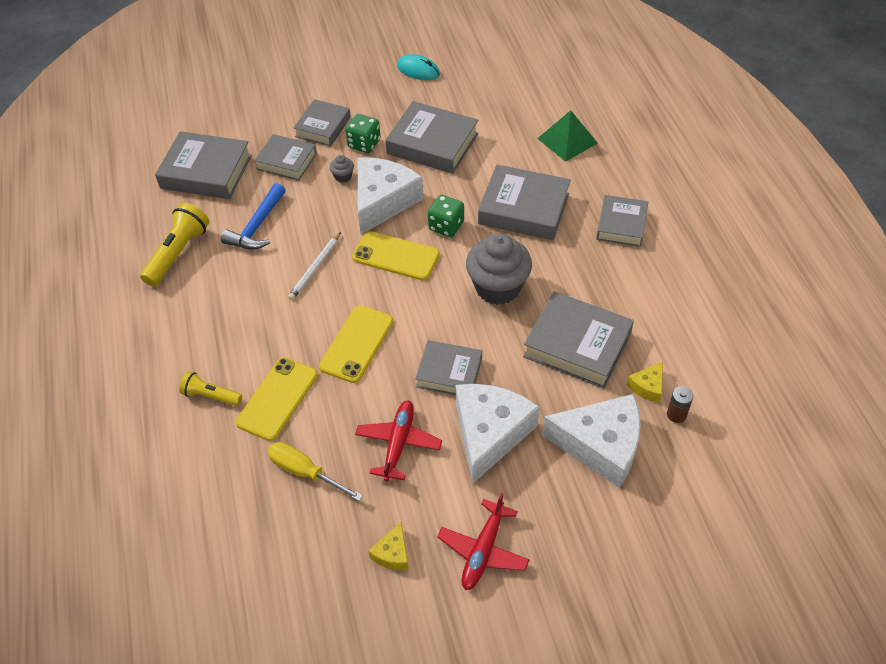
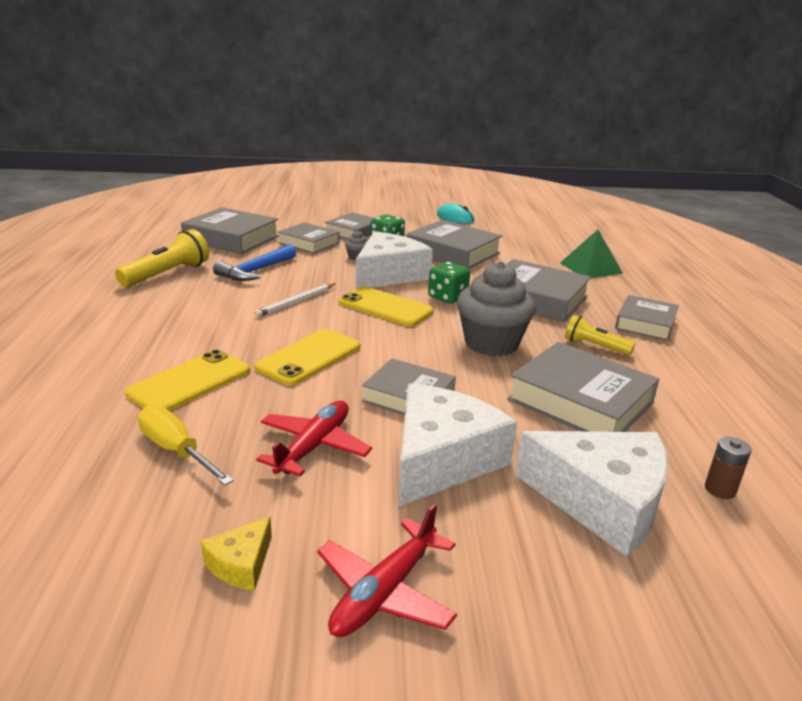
camera: 10 degrees right, 25 degrees down
(211, 396) = (117, 367): yellow flashlight -> yellow flashlight (594, 346)
(647, 386) = (675, 454): yellow cheese -> none

